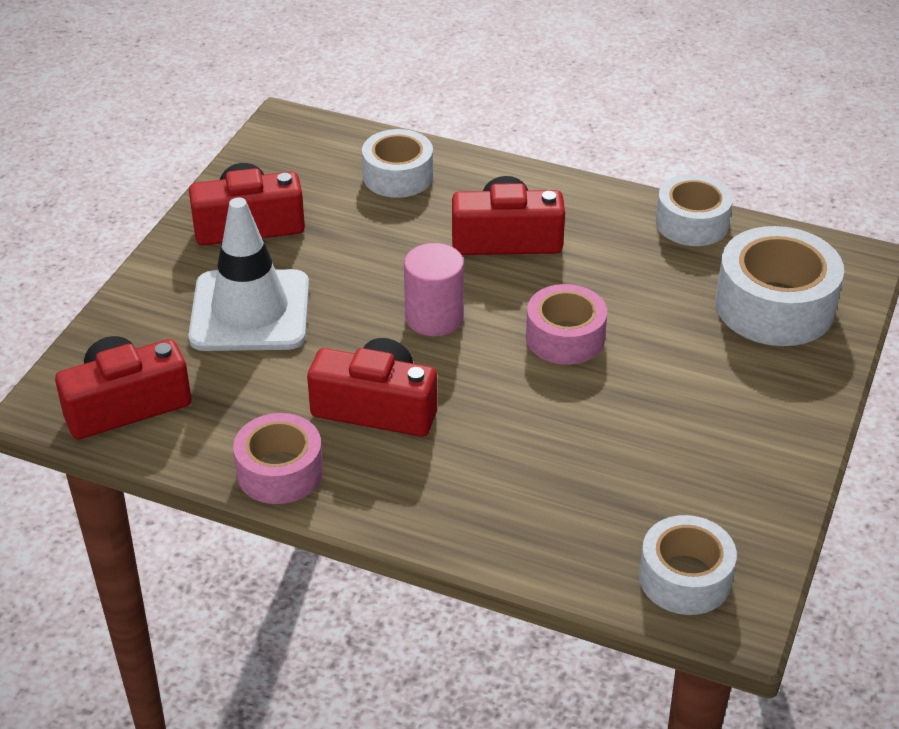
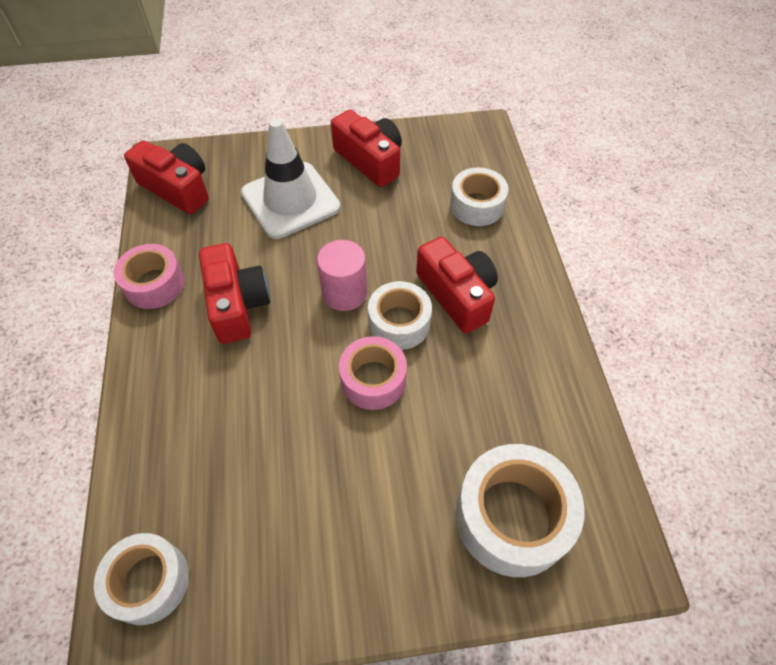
camera: 60 degrees right, 15 degrees up
(692, 223) = (571, 406): white tape -> white tape (399, 323)

